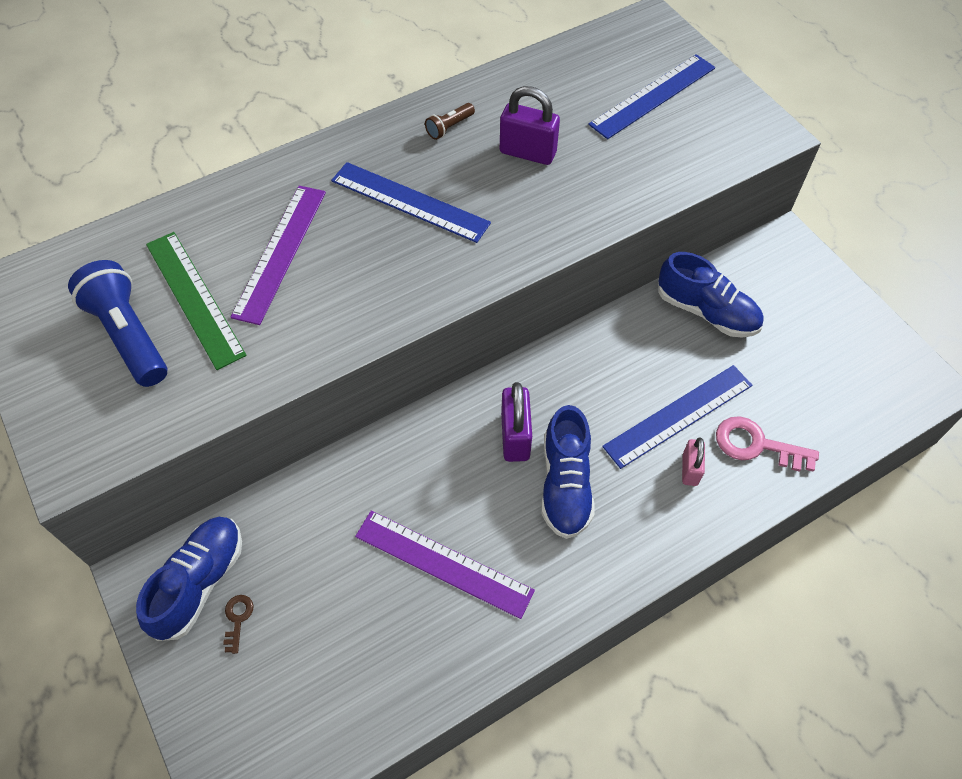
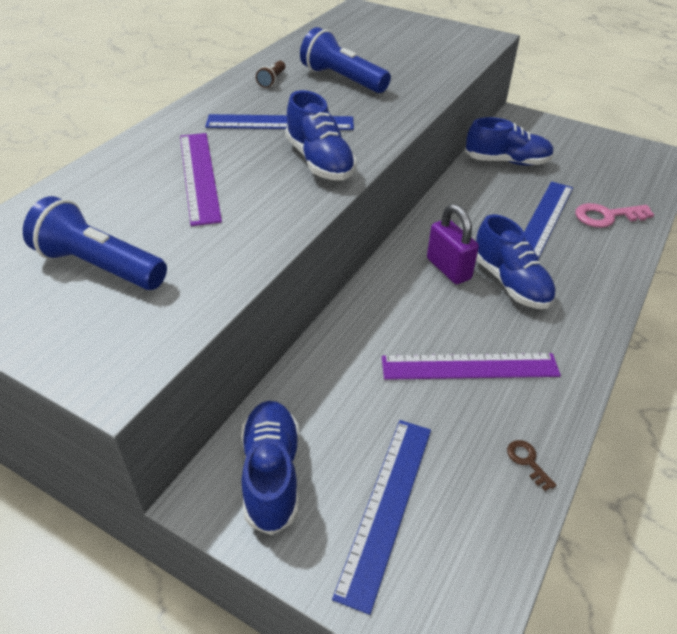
camera: 30 degrees left, 15 degrees down
(194, 298) = (144, 224): green ruler -> none
(238, 619) = (331, 485): brown key -> brown key (527, 461)
(407, 278) = (319, 162): none -> blue shoe
(527, 152) = (342, 79): purple padlock -> blue flashlight
(653, 96) = (398, 37): blue ruler -> blue ruler (386, 507)
(690, 469) = (581, 244): pink padlock -> none

